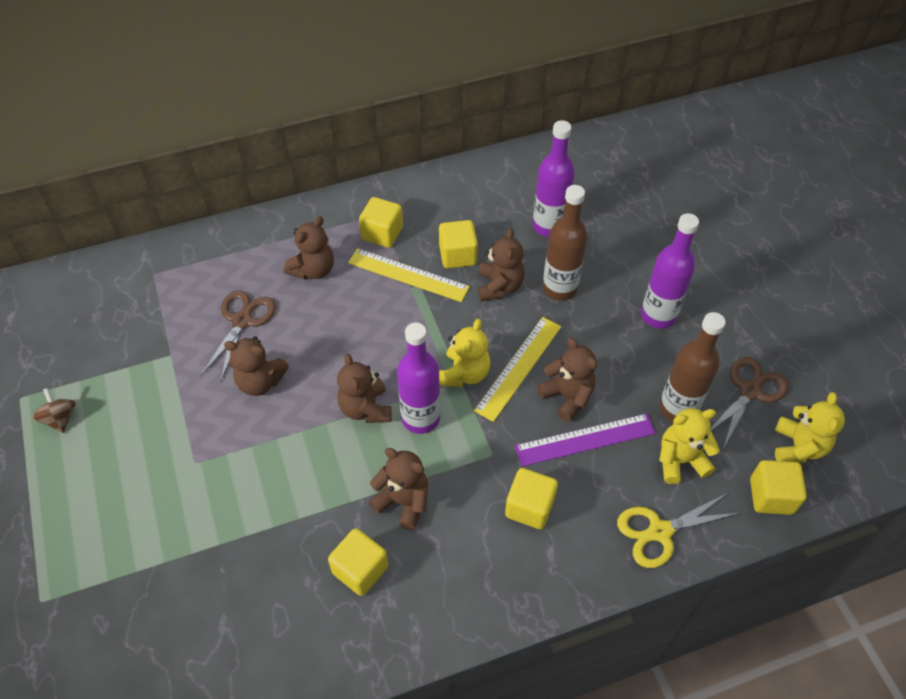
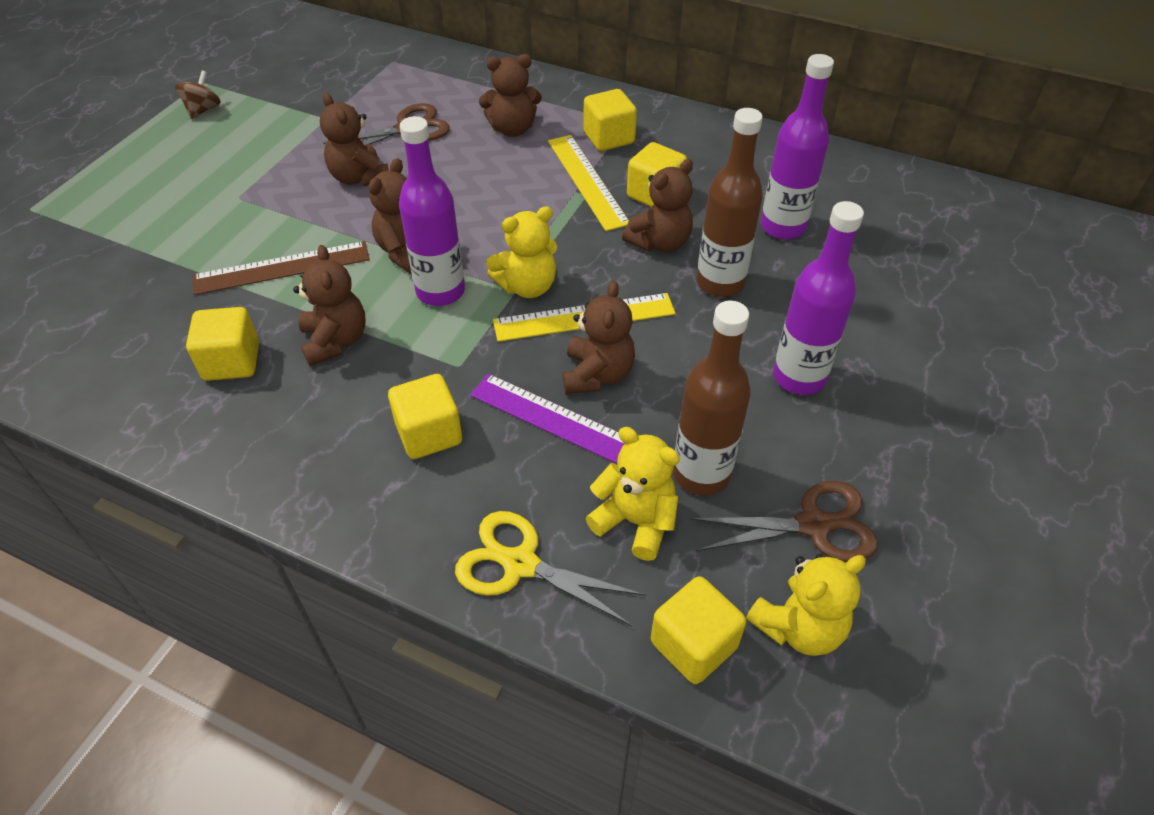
camera: 45 degrees right, 5 degrees down
(301, 485) = (282, 268): none -> brown ruler

